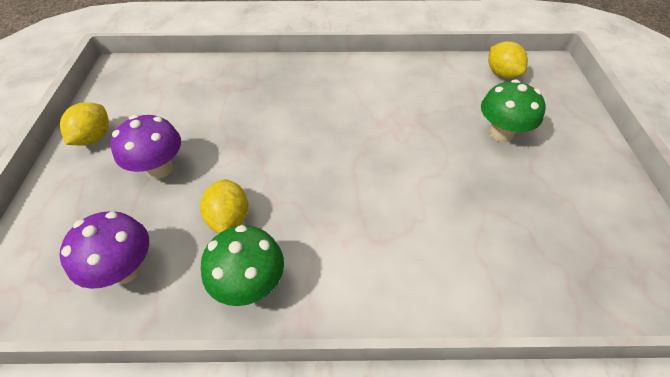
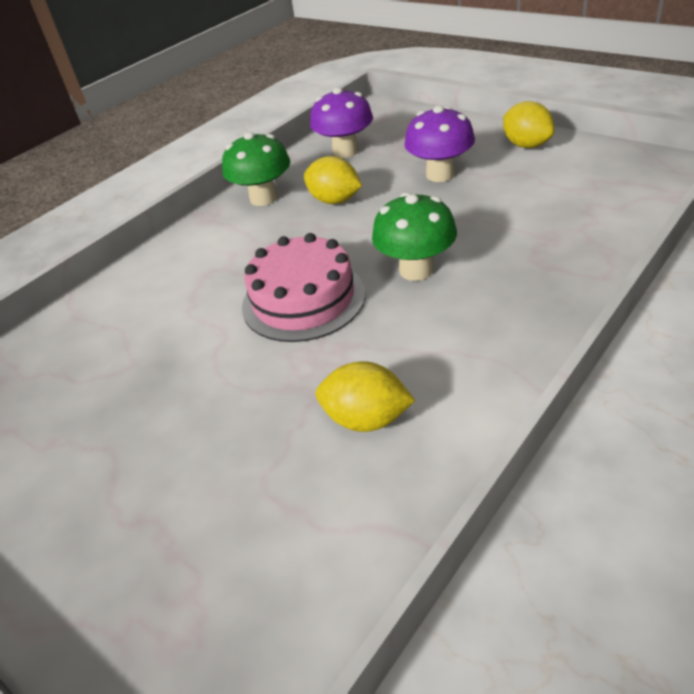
camera: 135 degrees right, 10 degrees down
(359, 162) = (303, 299): none -> pink cake
(501, 74) = (281, 604): yellow lemon -> yellow lemon (366, 419)
(501, 133) = (183, 466): green mushroom -> green mushroom (416, 270)

